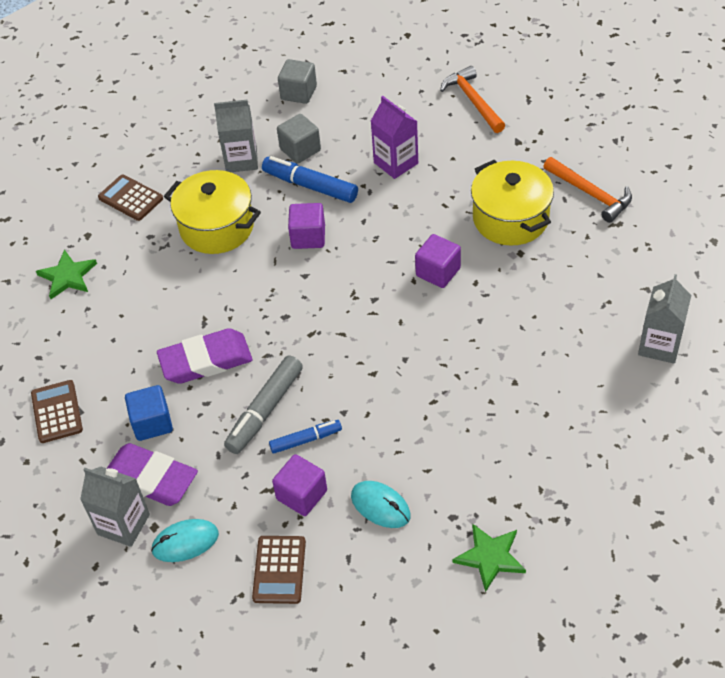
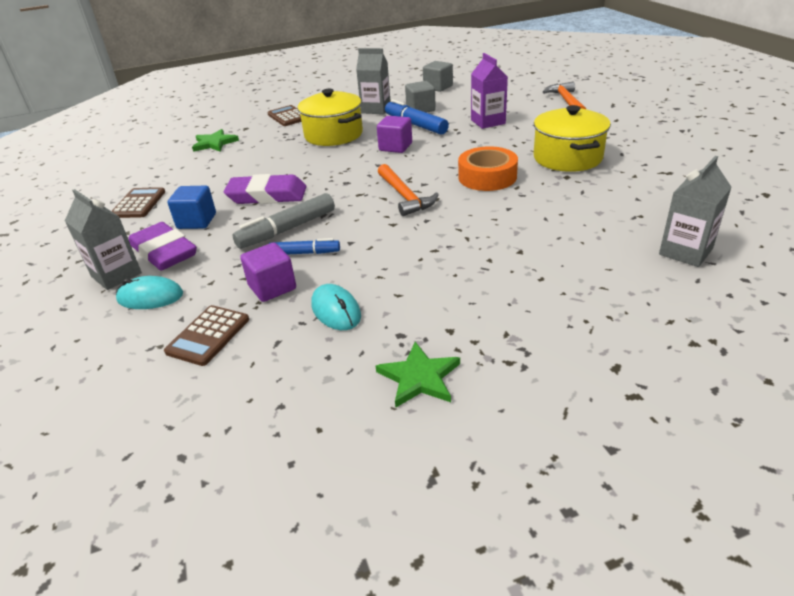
camera: 20 degrees right, 15 degrees down
(438, 272) = (487, 177): purple cube -> orange tape
(590, 194) = (647, 154): orange hammer -> orange hammer (404, 196)

